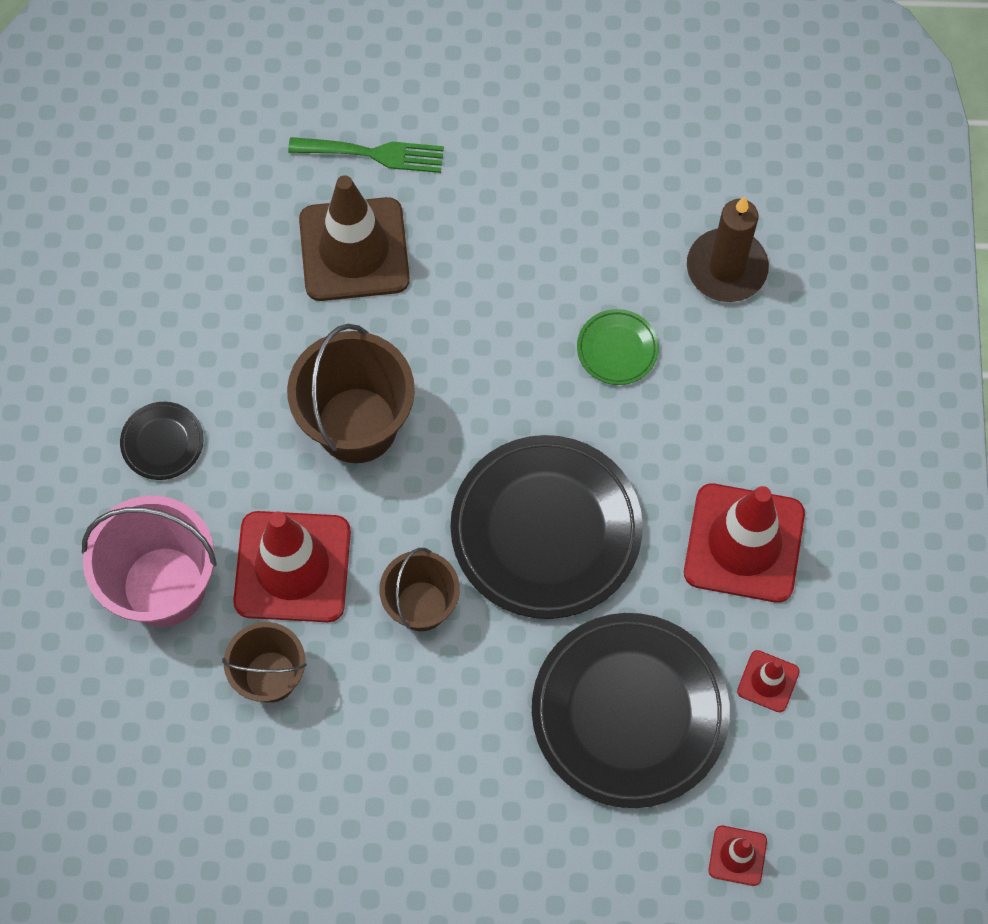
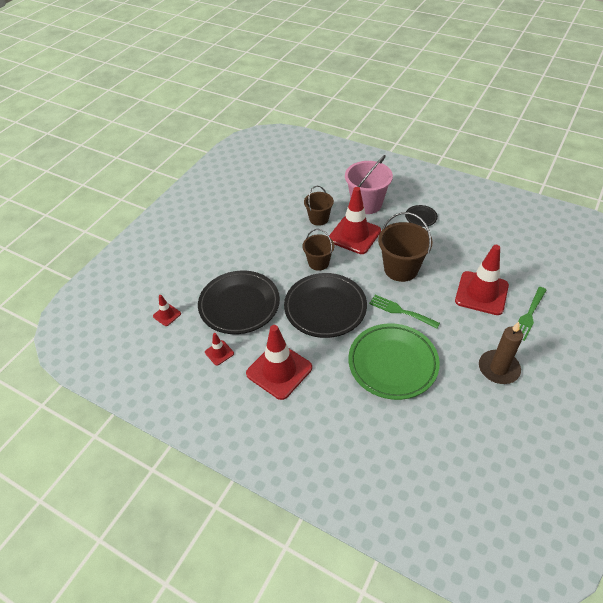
camera: 120 degrees right, 20 degrees down
(354, 250) = (481, 293): brown traffic cone -> red traffic cone
(479, 382) = (400, 311): none -> green fork
(617, 349) = (392, 363): green plate -> green plate, size x2.26
(726, 268) = (415, 425): brown candle -> brown candle (498, 368)

